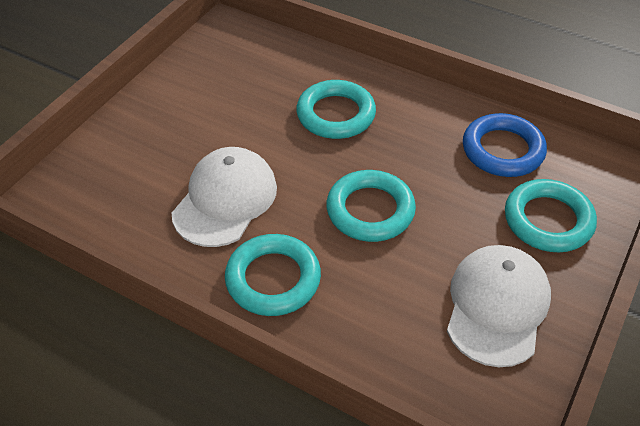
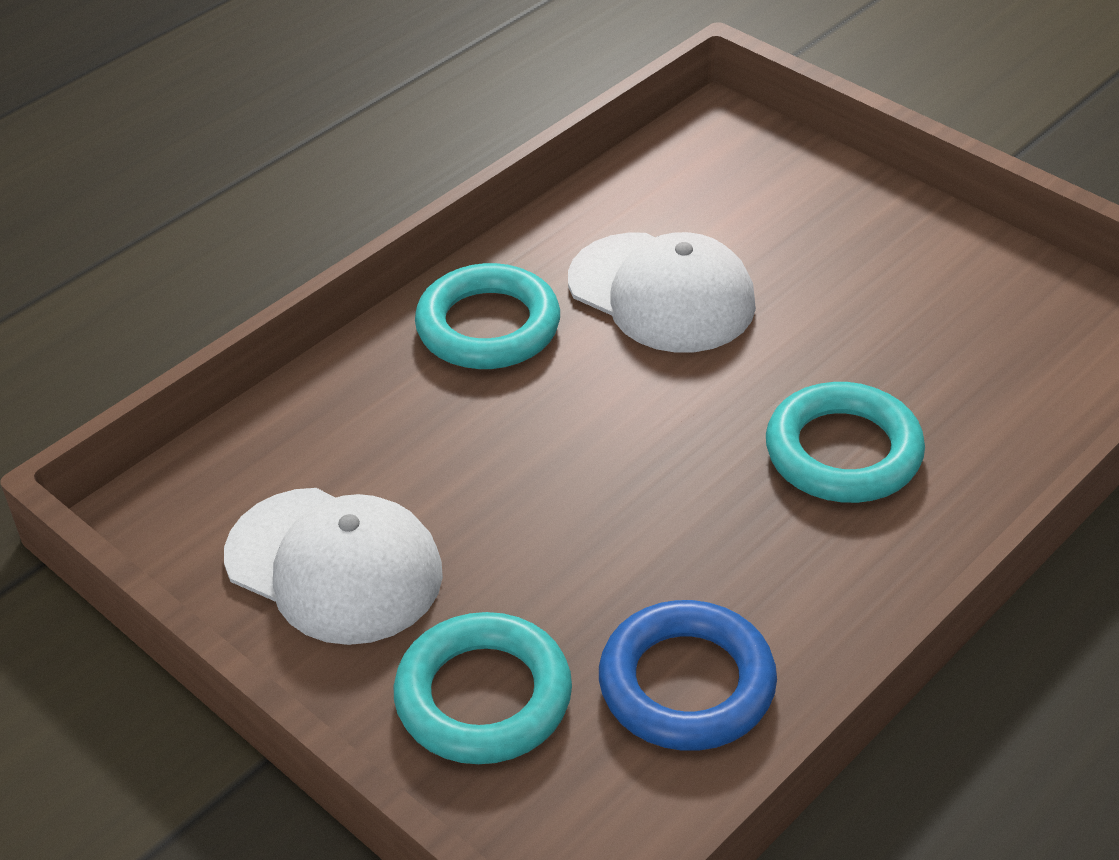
camera: 105 degrees right, 5 degrees down
(370, 210) = (587, 454): turquoise ring -> none

